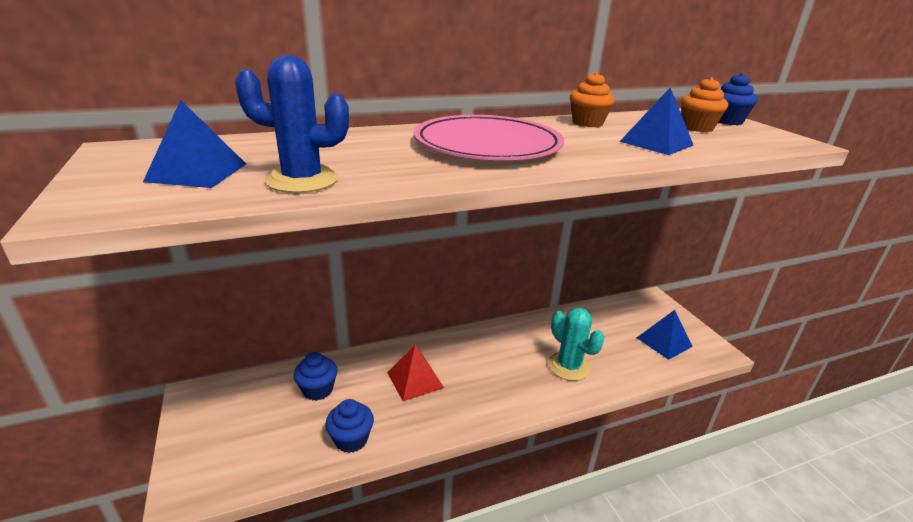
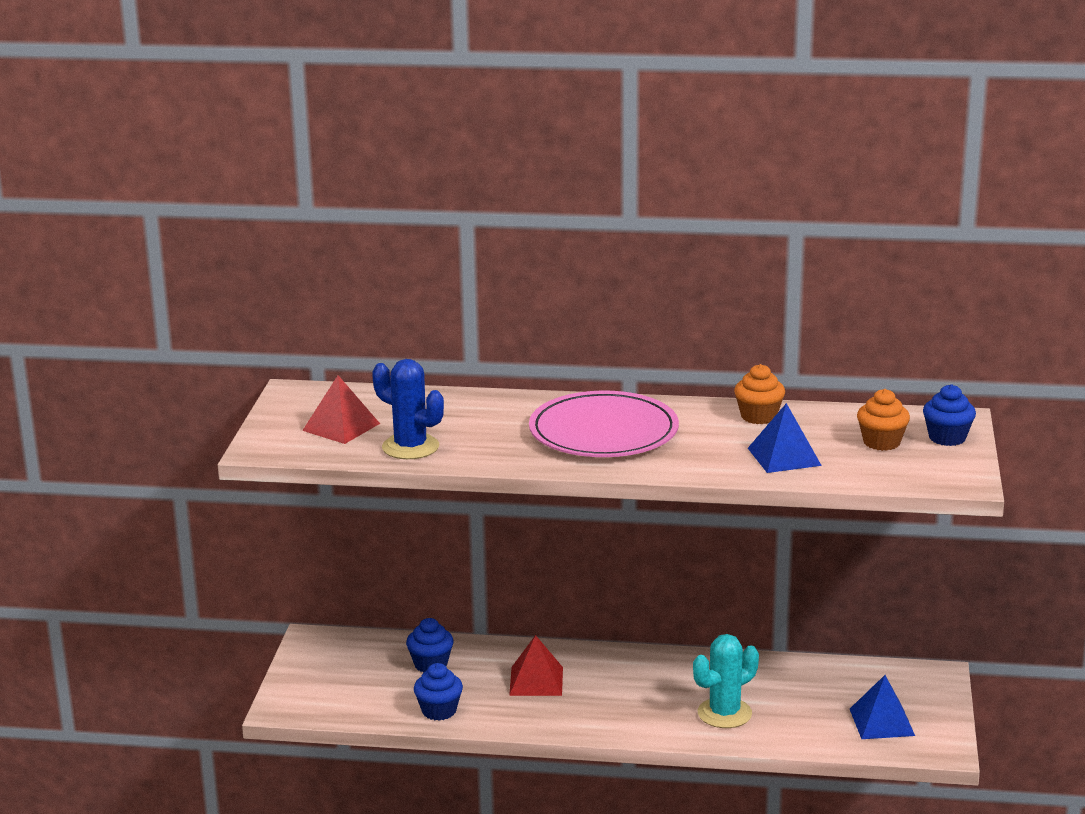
camera: 30 degrees right, 5 degrees down
(197, 172) = (341, 427): blue pyramid -> red pyramid
(569, 366) = (724, 713): turquoise cactus -> turquoise cactus turned 60 degrees clockwise

